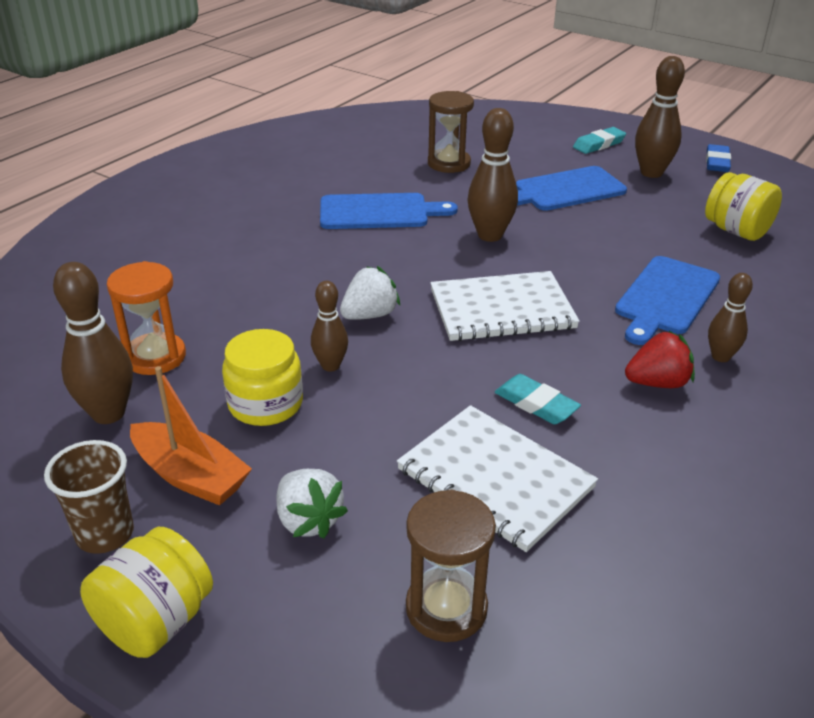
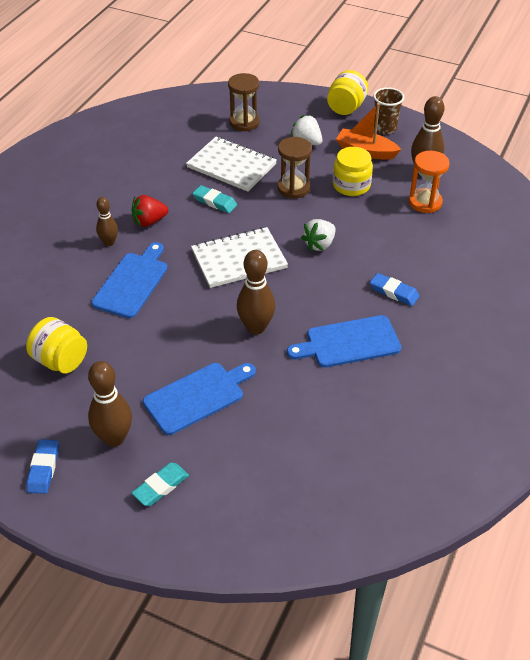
camera: 170 degrees right, 10 degrees up
(293, 250) = (394, 292): none -> blue eraser
(330, 365) = (328, 209): brown bowling pin -> none
(449, 163) = (309, 424): brown hourglass -> brown hourglass (293, 188)

